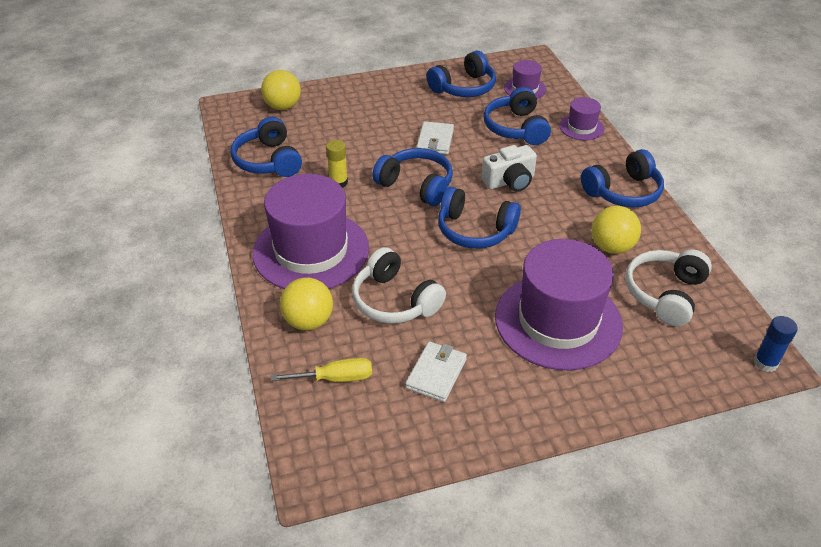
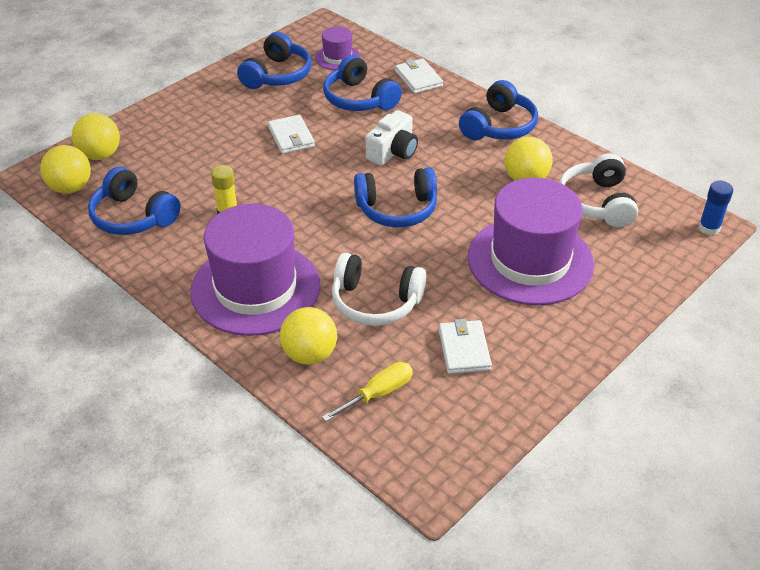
camera: 30 degrees left, 0 degrees up
(243, 124) = (71, 188): none -> yellow ball
(416, 185) = (308, 187): blue headphones -> none
(581, 127) = (418, 78): purple hat -> white wallet

